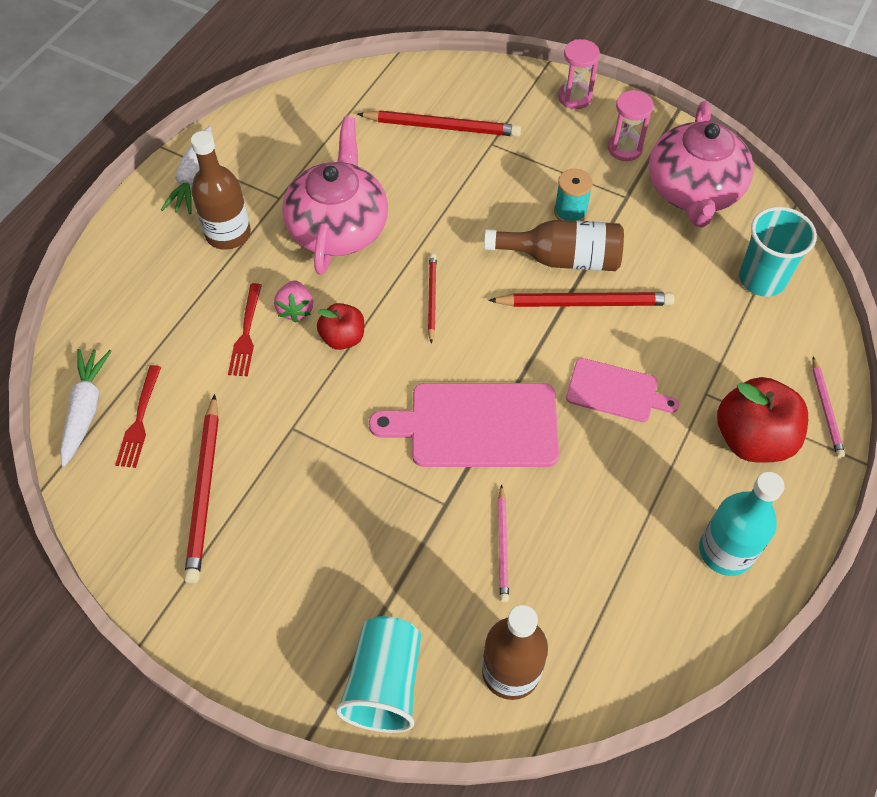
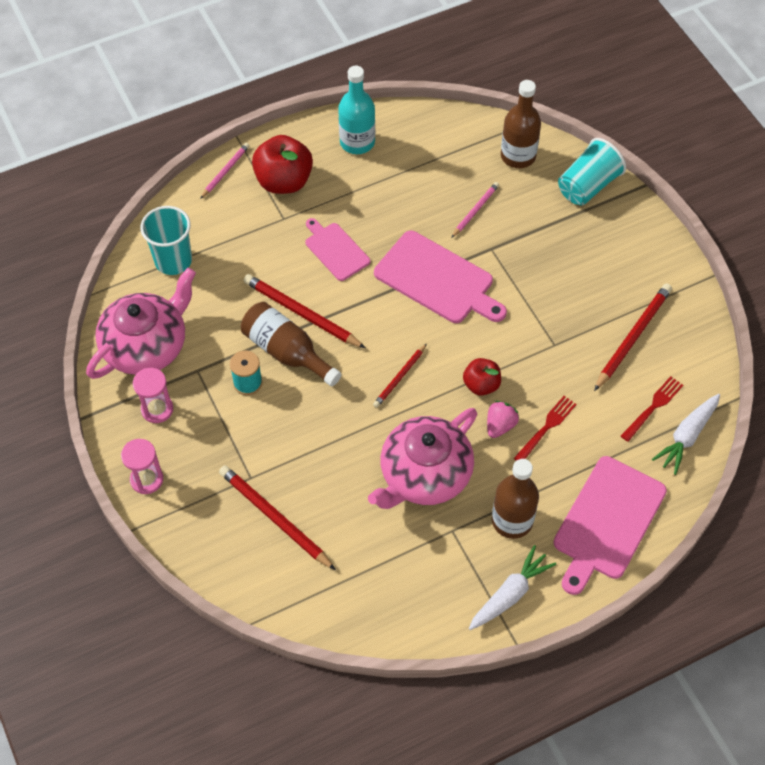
camera: 145 degrees left, 0 degrees up
(133, 281) = (607, 521): none -> pink cutting board

